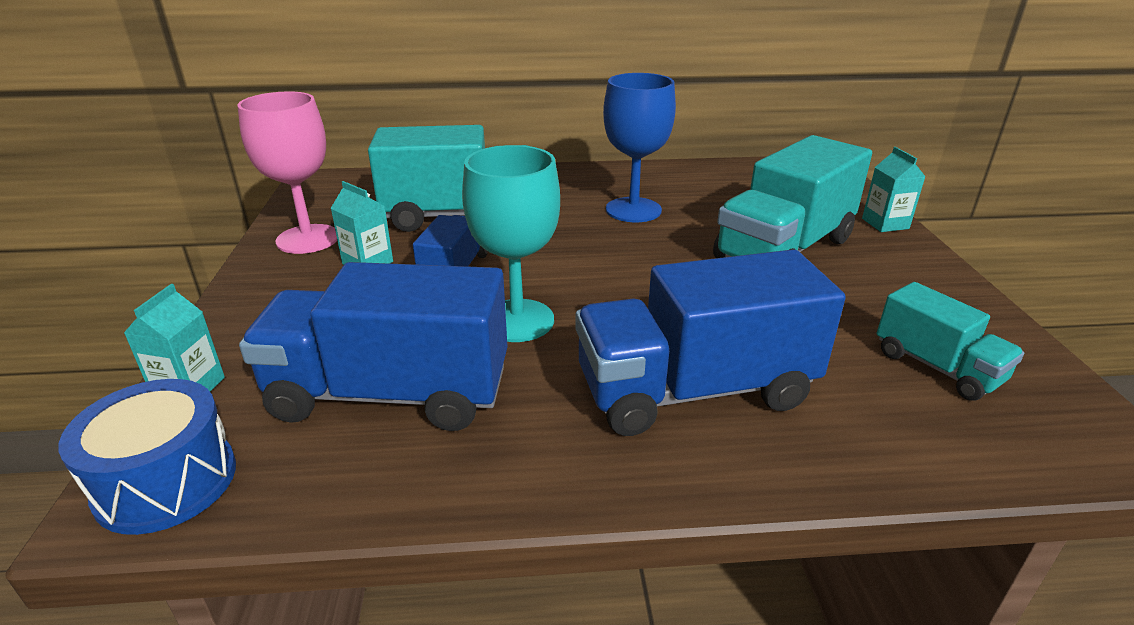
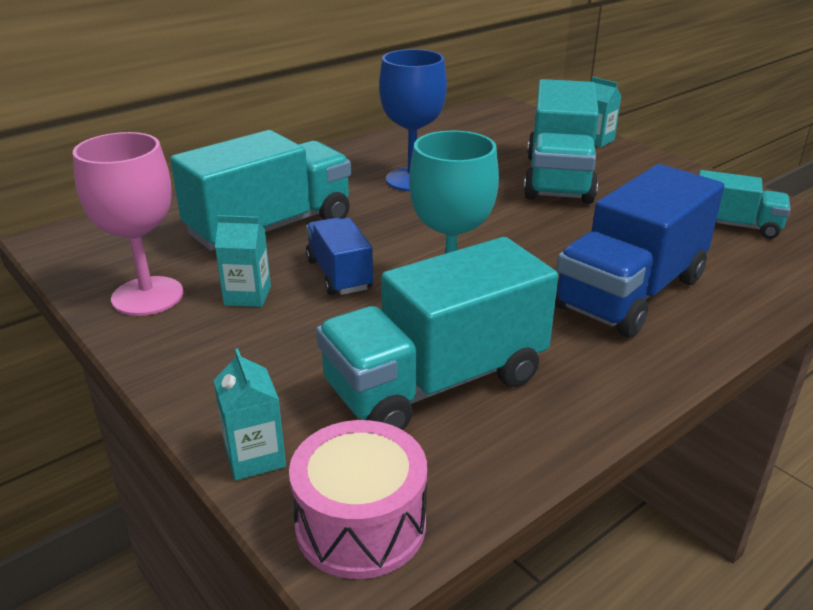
camera: 35 degrees left, 0 degrees up
(166, 482) = (360, 524): blue drum -> pink drum
(390, 394) = (436, 383): blue truck -> turquoise truck

